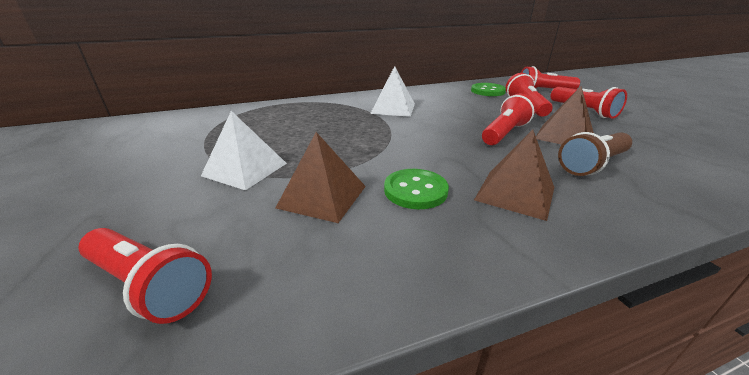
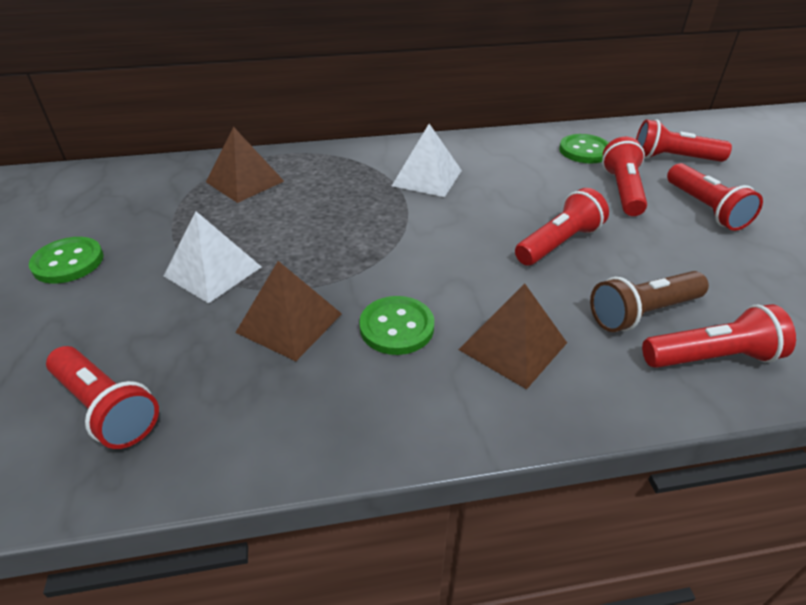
camera: 10 degrees right, 10 degrees up
(109, 174) = (68, 262): none -> green button
(564, 136) = (640, 257): brown pyramid -> brown pyramid (245, 181)
(663, 185) = (711, 357): none -> red flashlight

